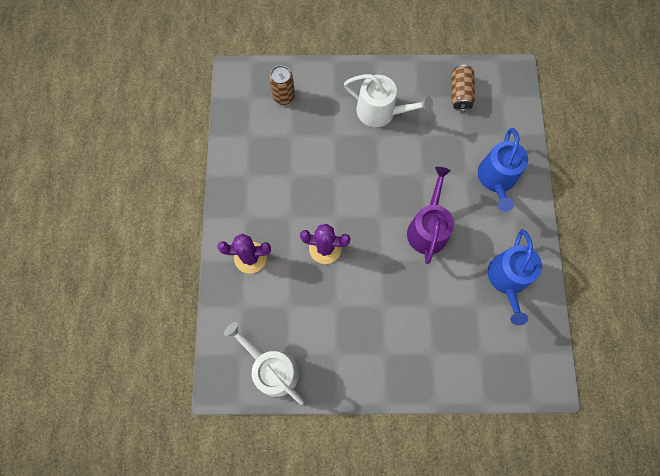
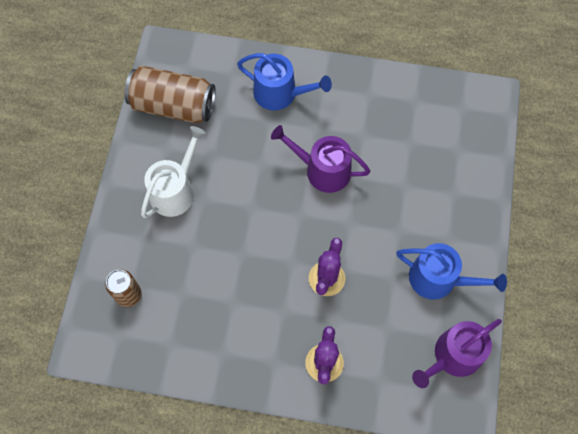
camera: 80 degrees left, 5 degrees down
(272, 368) = (453, 356): white watering can -> purple watering can
(460, 93) = (173, 105): brown can -> brown can, size x1.78
(508, 279) = (388, 108): blue watering can -> blue watering can (438, 279)

